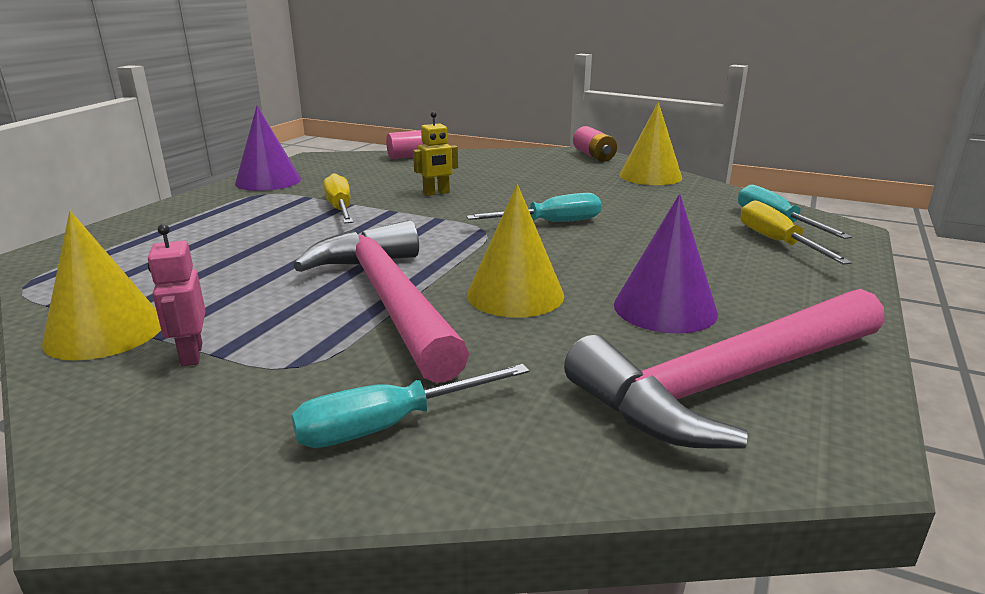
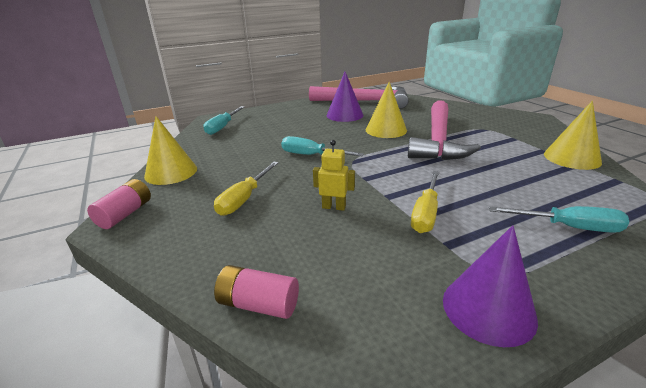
camera: 140 degrees left, 5 degrees up
(191, 355) = (525, 140): pink robot -> none
(389, 425) = (460, 113): turquoise screwdriver -> turquoise screwdriver (568, 227)
(777, 242) = (250, 121): yellow screwdriver -> yellow screwdriver (244, 199)

